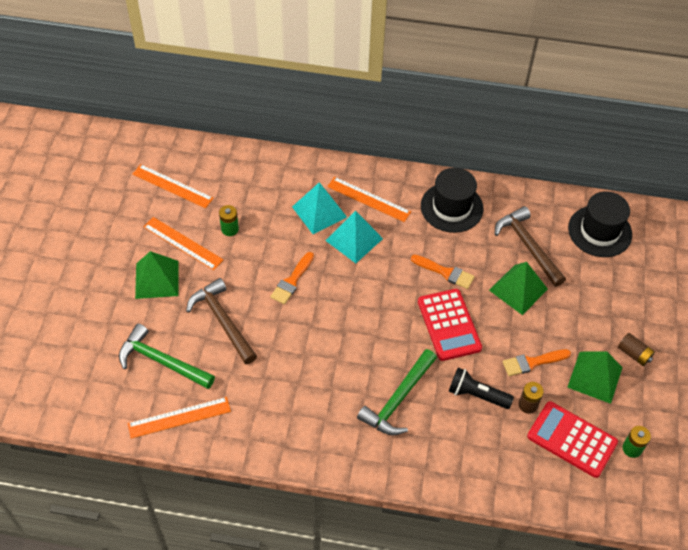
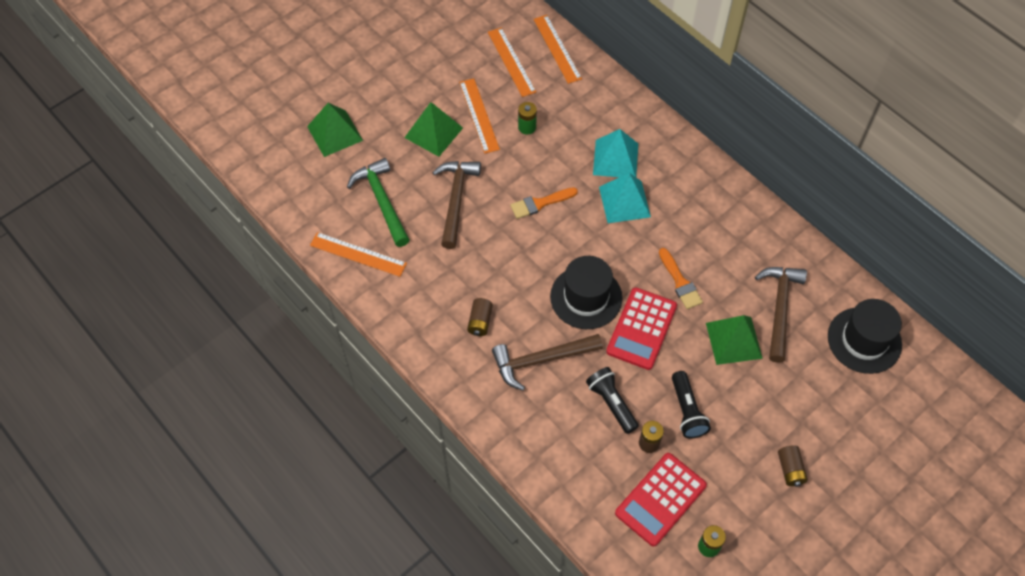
camera: 40 degrees right, 5 degrees up
(326, 403) = (480, 322): none -> brown battery
(368, 199) = (669, 175): orange ruler -> orange ruler (557, 49)
(398, 399) = (541, 360): green hammer -> brown hammer
(451, 207) = (739, 229): black hat -> black hat (586, 297)
(532, 362) = (687, 411): orange brush -> black flashlight
(572, 439) = (660, 499): red calculator -> red calculator turned 120 degrees counterclockwise
(595, 377) = (733, 463): green pyramid -> green pyramid (334, 133)

